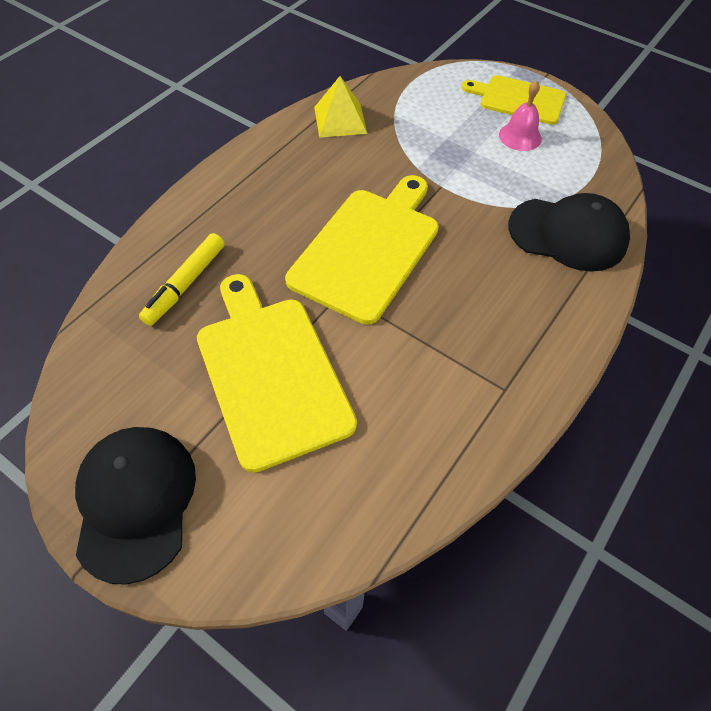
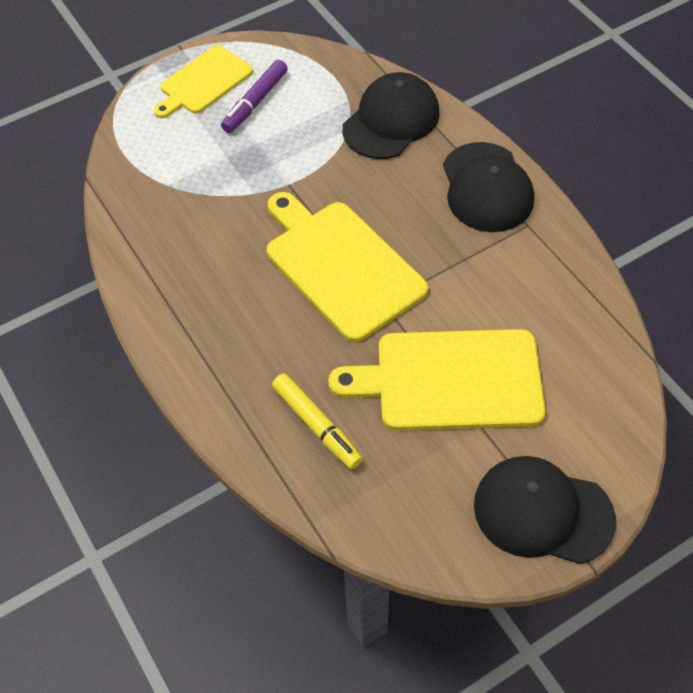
camera: 65 degrees left, 0 degrees up
(340, 120) = (148, 232): yellow pyramid -> none
(520, 136) = (255, 102): pink bell -> purple marker
(533, 337) = (486, 188): none -> black cap

